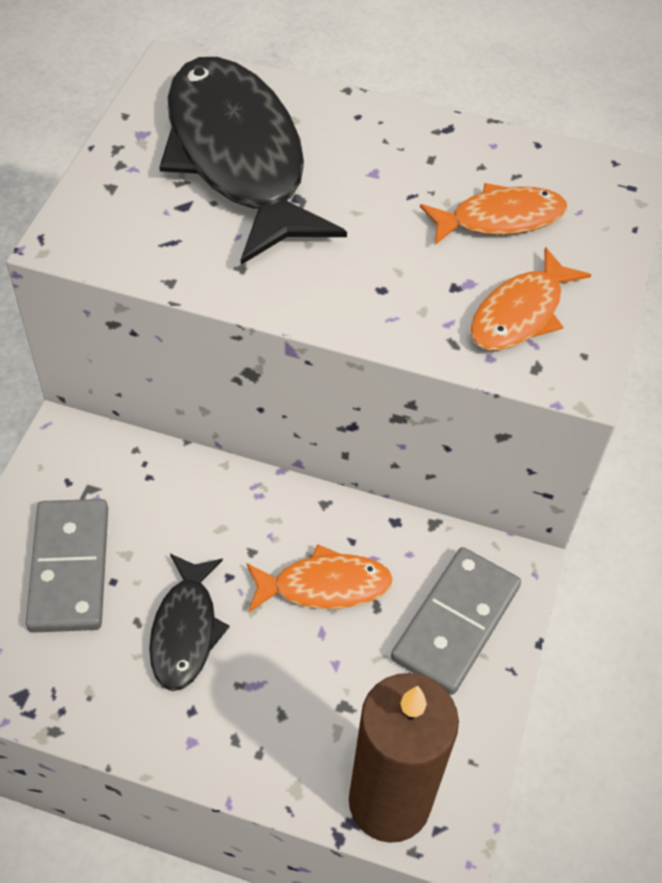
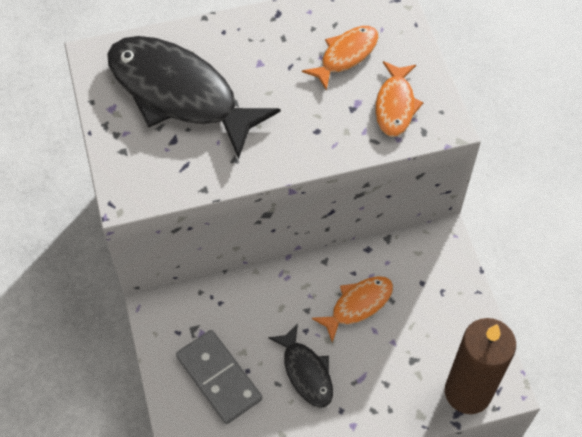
camera: 30 degrees left, 5 degrees up
(456, 623) = (435, 284): grey domino -> none

